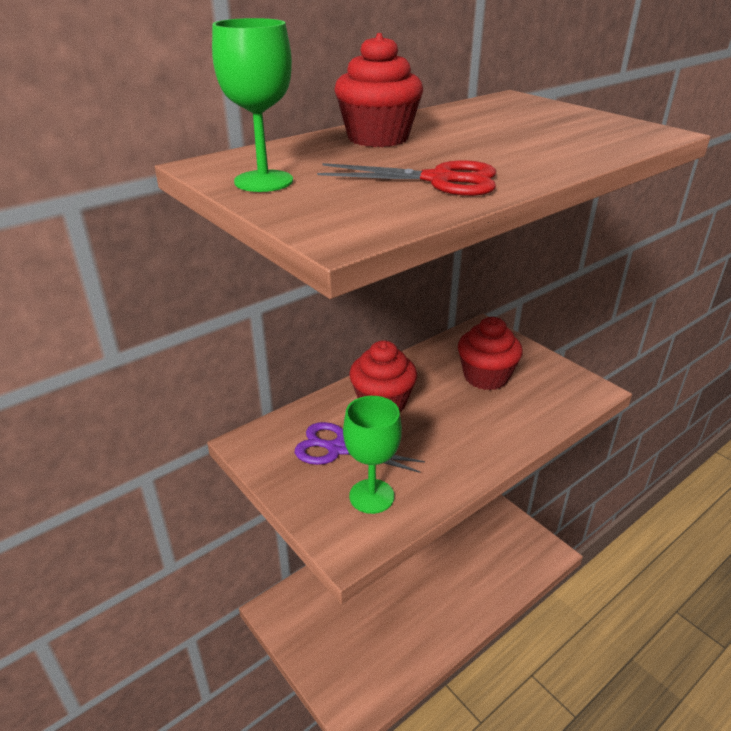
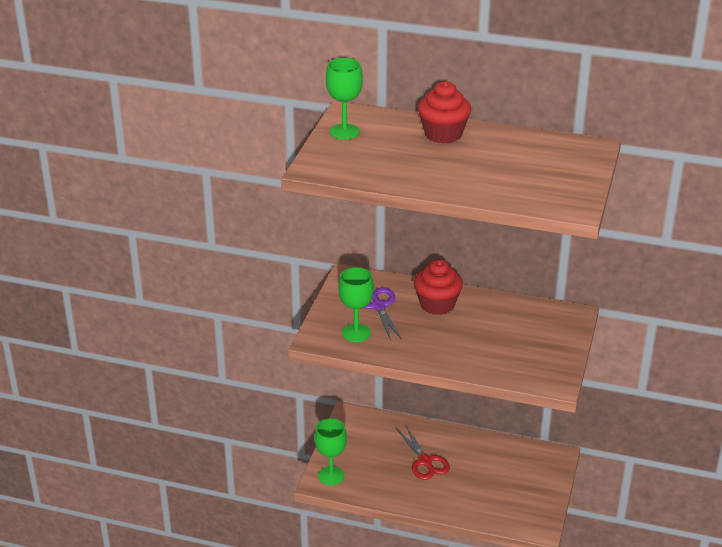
camera: 55 degrees right, 0 degrees up
(351, 692) = (331, 476): none -> green goblet
(439, 180) = (400, 169): red scissors -> red scissors (425, 461)
(486, 377) = (515, 334): red cupcake -> none

